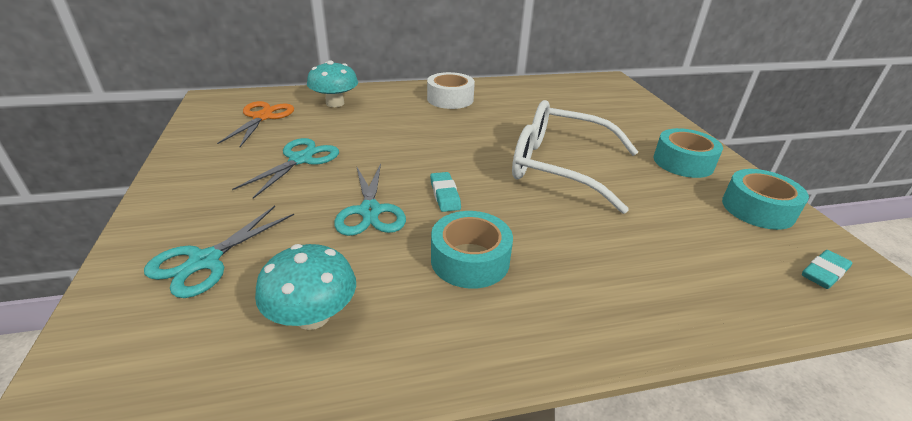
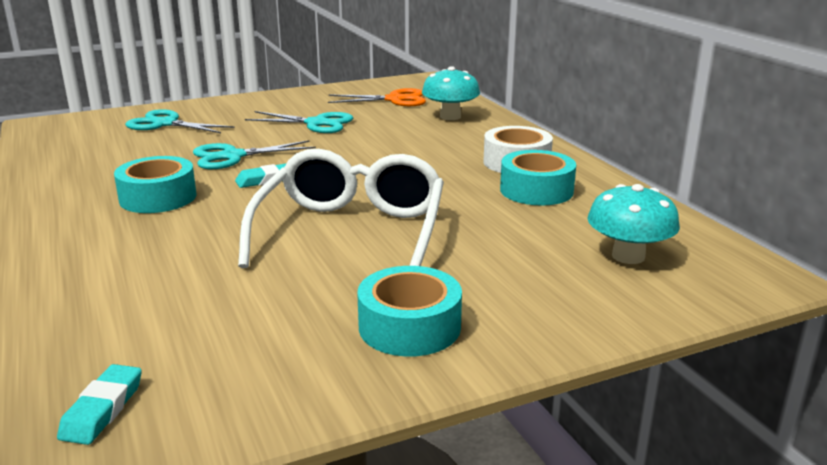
camera: 80 degrees right, 10 degrees down
(313, 316) = (100, 158): turquoise mushroom -> turquoise mushroom (628, 256)
(757, 209) = (271, 380): turquoise tape -> turquoise tape (536, 190)
(824, 273) = (102, 409): turquoise eraser -> turquoise eraser turned 60 degrees clockwise

